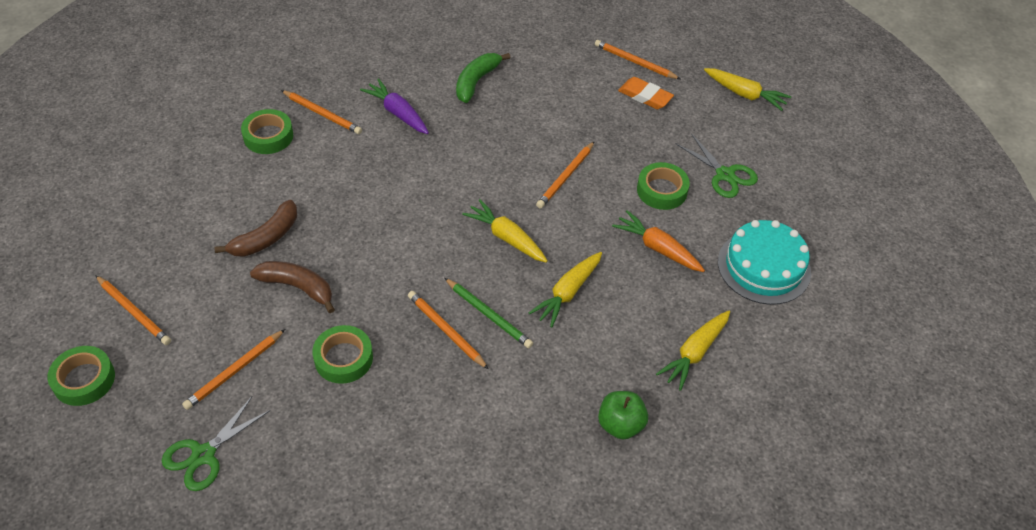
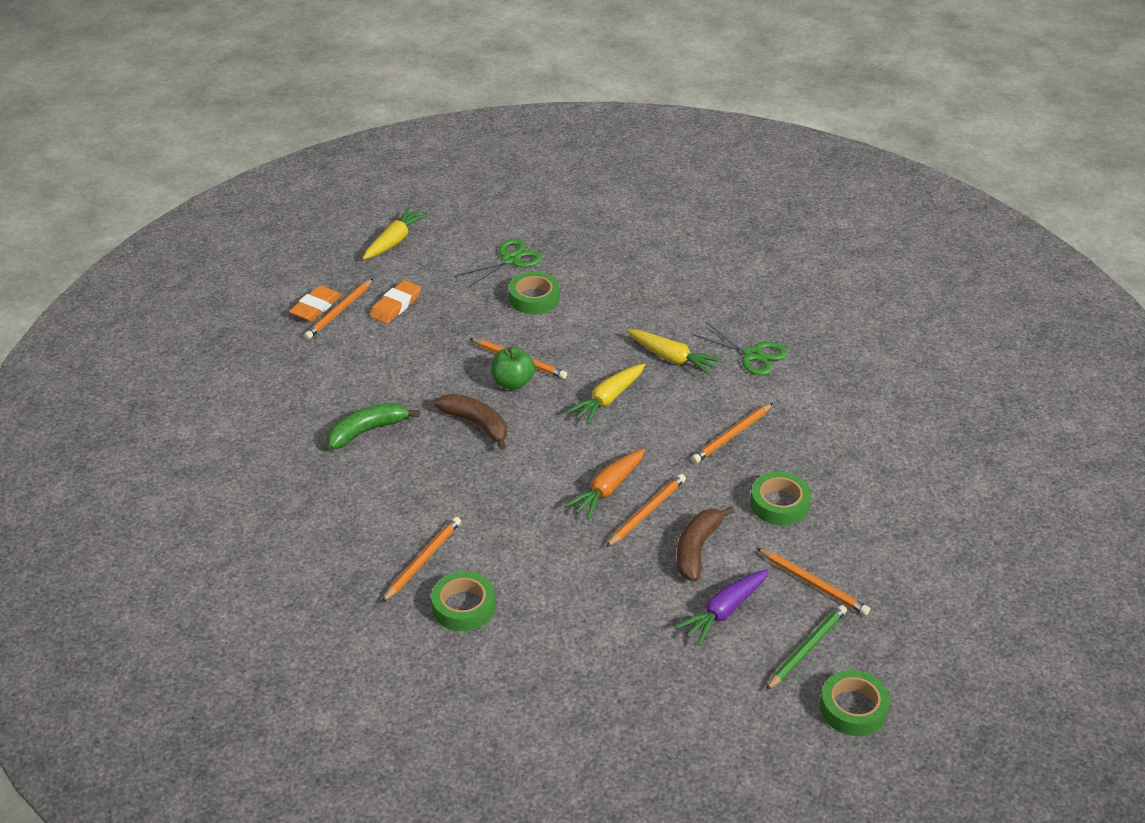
camera: 90 degrees left, 10 degrees down
(133, 312) = (755, 684): orange pencil -> orange pencil (647, 512)
(203, 455) = (913, 591): green scissors -> green scissors (752, 354)
(266, 238) = (630, 585): brown banana -> brown banana (476, 424)
(397, 113) = (421, 493): purple carrot -> purple carrot (723, 612)
(476, 82) = (367, 431): green banana -> green banana turned 120 degrees clockwise
(488, 315) = (707, 408): green pencil -> green pencil (807, 649)
(620, 425) = (809, 328): green apple -> green apple (513, 383)
(640, 48) = (316, 307): none -> orange eraser
(657, 248) = (609, 303): orange carrot -> orange carrot (607, 490)
(694, 353) = (726, 286): yellow carrot -> none
(764, 267) = (623, 244): turquoise cake -> none

